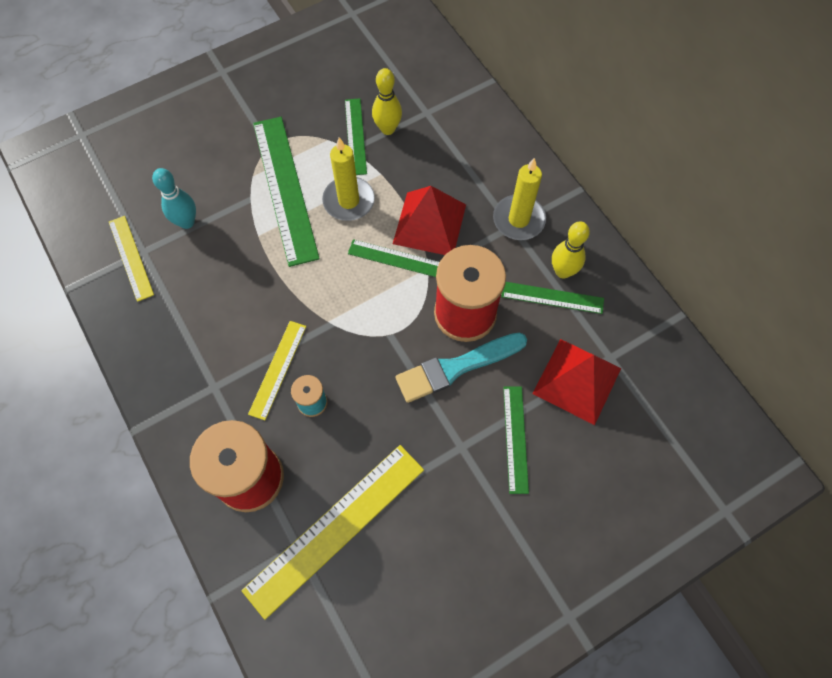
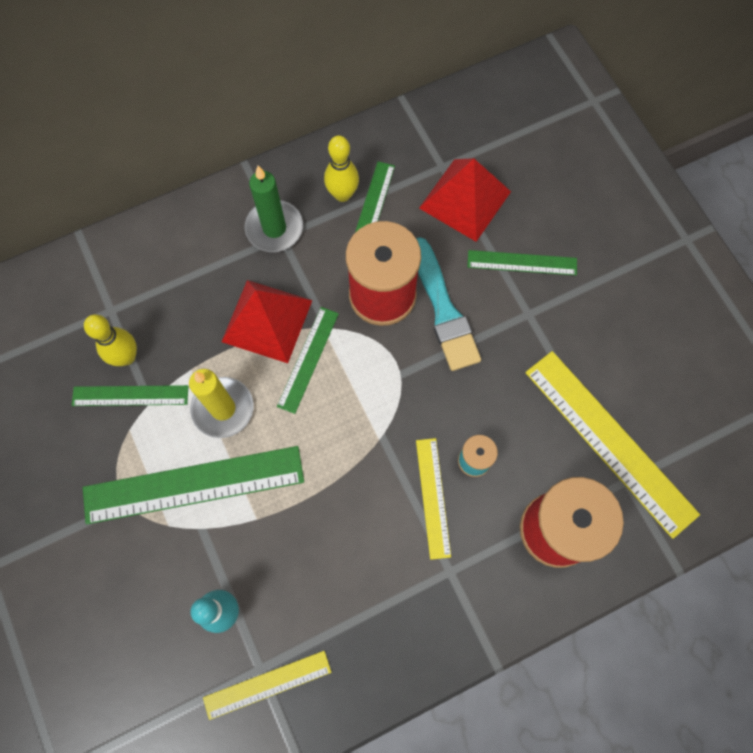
camera: 85 degrees left, 5 degrees up
(278, 369) = (433, 497): yellow ruler -> yellow ruler turned 60 degrees clockwise
(518, 219) = (274, 228): yellow candle -> green candle

